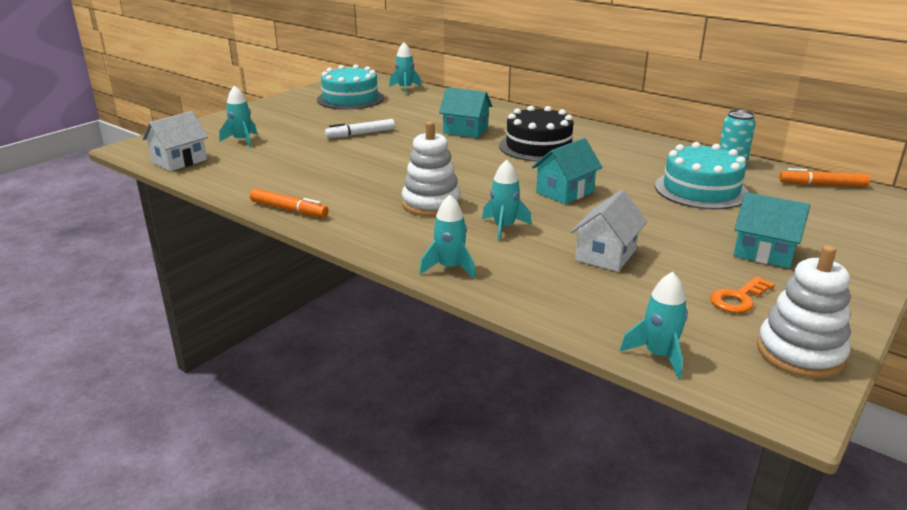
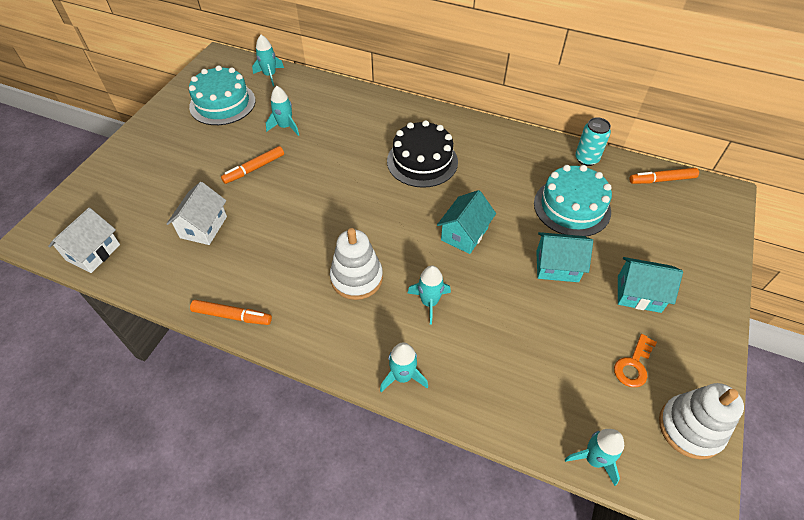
camera: 15 degrees left, 25 degrees up
(242, 141) = (142, 202): turquoise rocket -> turquoise rocket (285, 127)
(360, 134) = (254, 168): white marker -> orange marker
(465, 130) = (350, 144): turquoise house -> turquoise house (557, 266)
(605, 255) = (521, 326): white house -> white house (203, 227)

